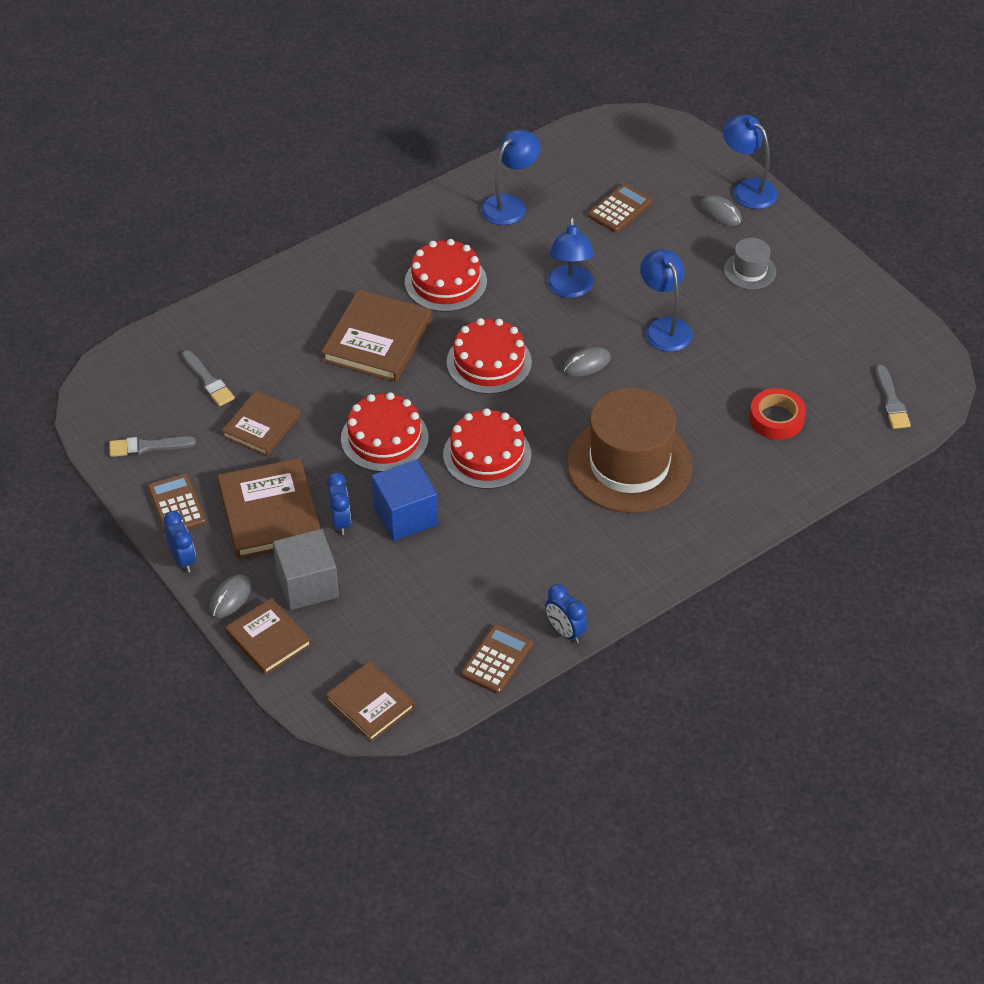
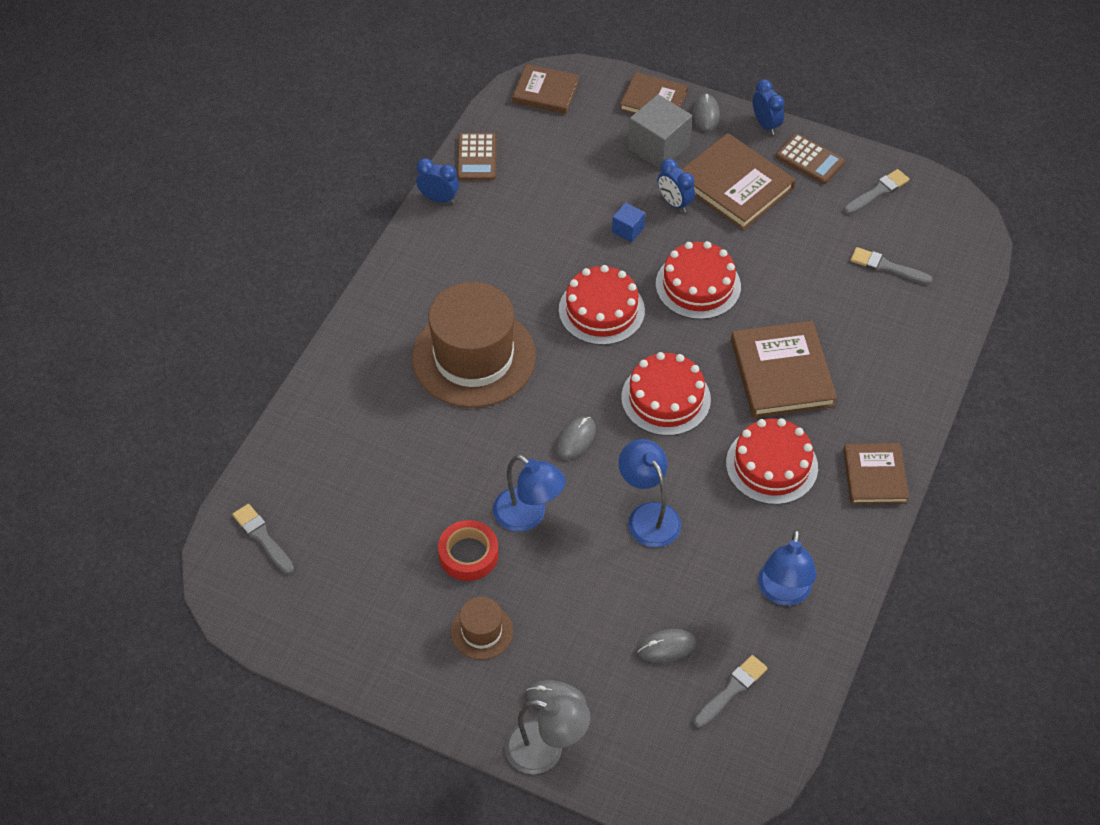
camera: 150 degrees right, 5 degrees up
(183, 559) = (765, 125): blue clock -> blue clock turned 150 degrees counterclockwise
(261, 426) = (806, 249): brown book -> brown book (874, 476)
(405, 516) = (628, 230): blue cube -> blue cube, size x0.52
(593, 169) = (731, 690): none -> grey brush
(620, 209) = (666, 647): brown calculator -> grey mouse
(747, 189) = (546, 751): blue lamp -> grey lamp
(749, 271) = (481, 631): grey hat -> brown hat
(776, 419) = (365, 465): red tape -> red tape (468, 554)

